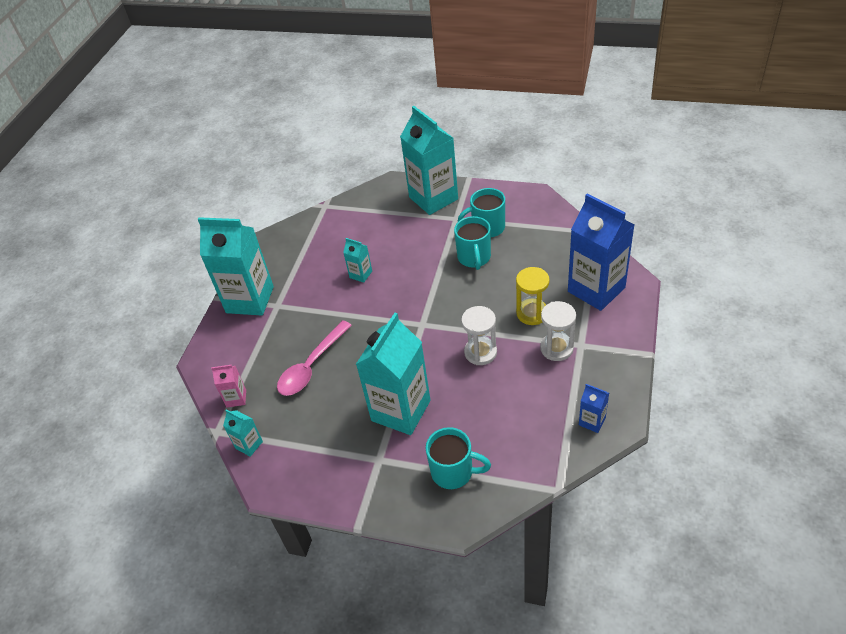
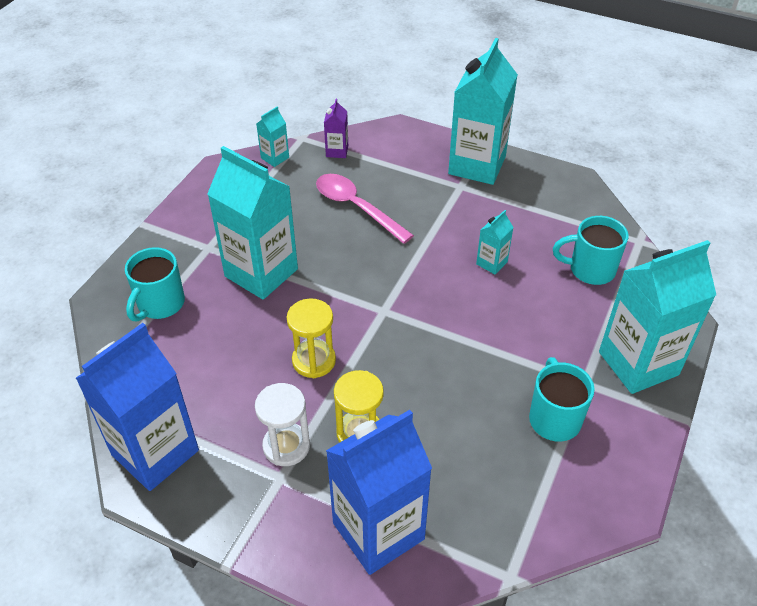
camera: 95 degrees right, 0 degrees up
(236, 398) = (337, 151): pink carton -> purple carton
(474, 258) = (491, 389): turquoise mug -> turquoise mug (590, 270)
(480, 352) = (314, 361): white hourglass -> yellow hourglass
(592, 421) = (155, 452): blue carton -> blue carton, size x2.27

